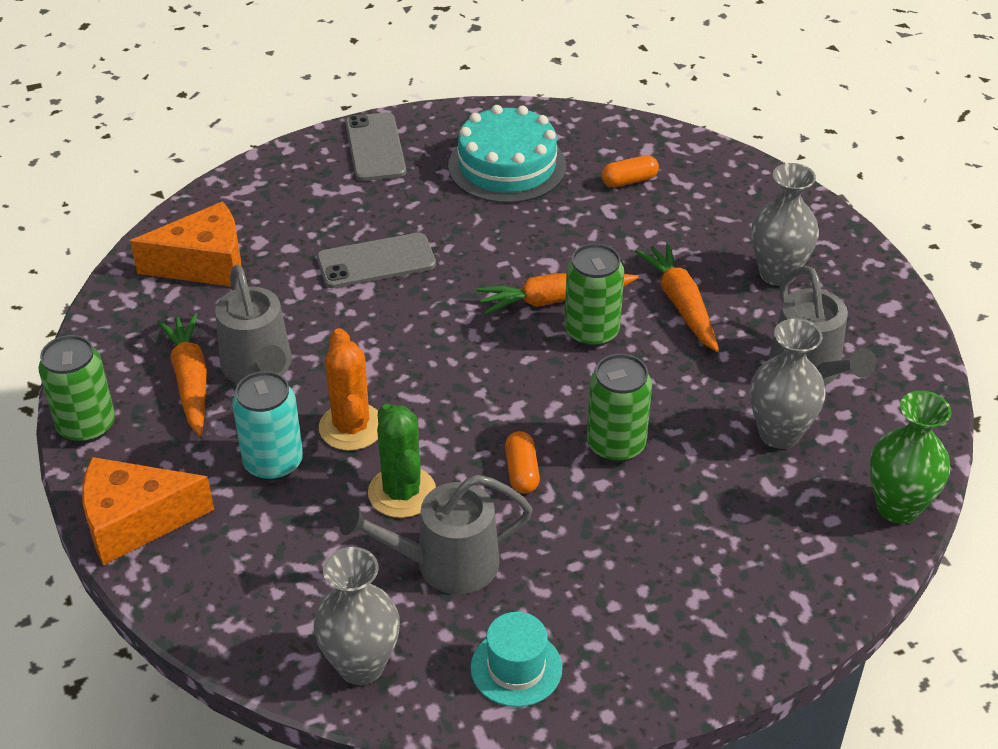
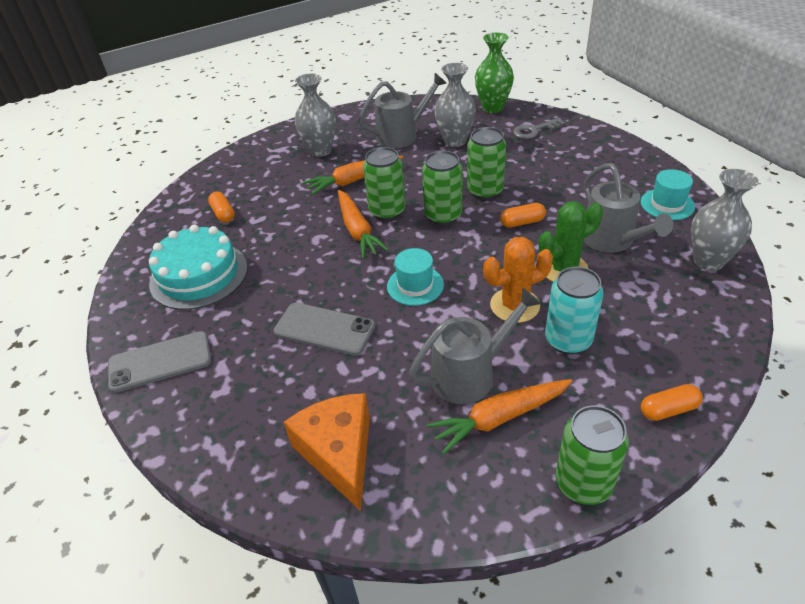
camera: 95 degrees left, 0 degrees up
(135, 522) = (668, 409): orange cheese -> orange capsule
(376, 261) = (324, 329): grey phone -> grey phone turned 45 degrees counterclockwise
(423, 342) = (415, 285): none -> turquoise hat
(563, 388) = (443, 216): none -> green can
(798, 550) = (534, 130): none -> grey key

